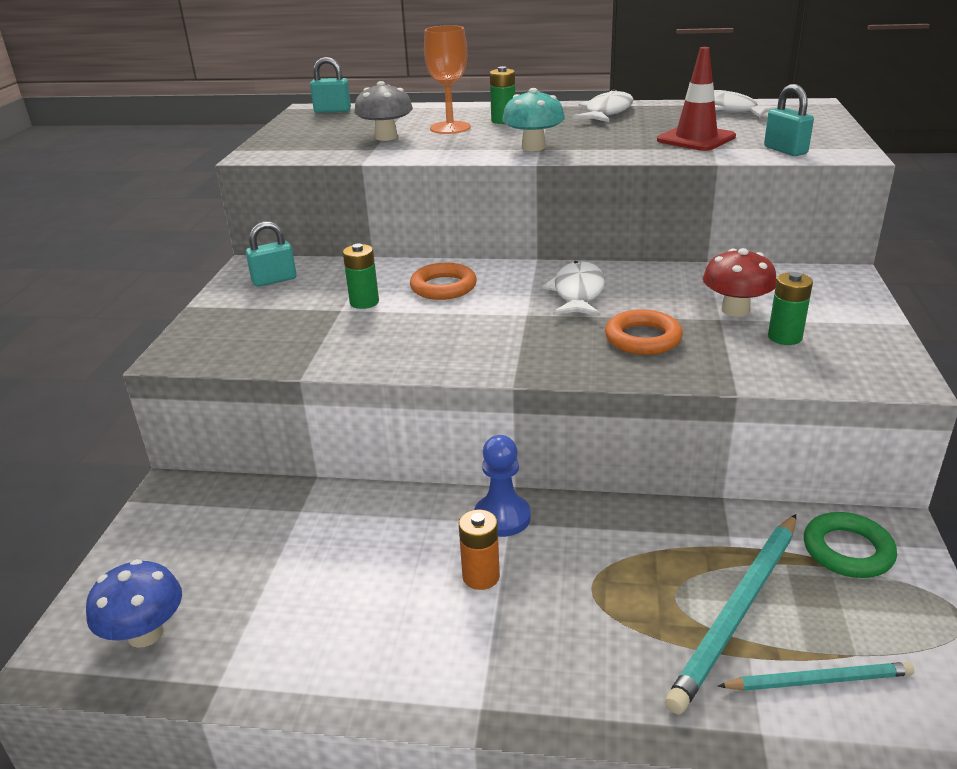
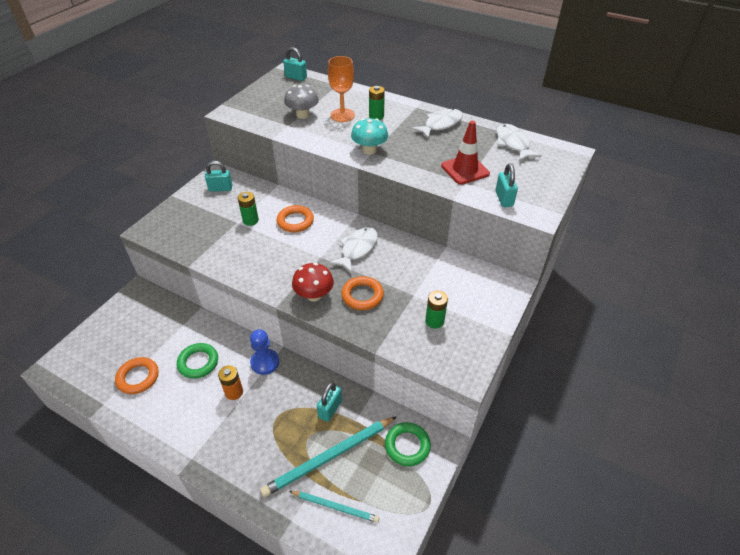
camera: 20 degrees right, 15 degrees up
(145, 633) = (90, 367): blue mushroom -> none
(266, 616) = (138, 377): none -> orange ring
(375, 556) = (198, 362): none -> green ring
(674, 544) = (330, 409): none -> turquoise padlock
(735, 310) = (427, 291): red mushroom -> red mushroom (314, 295)

